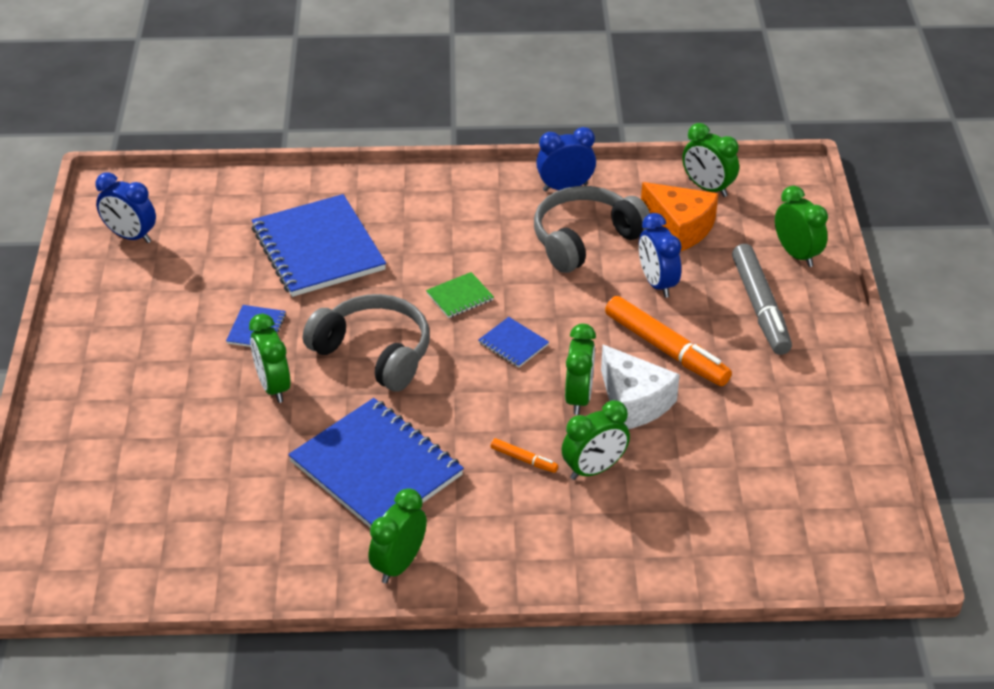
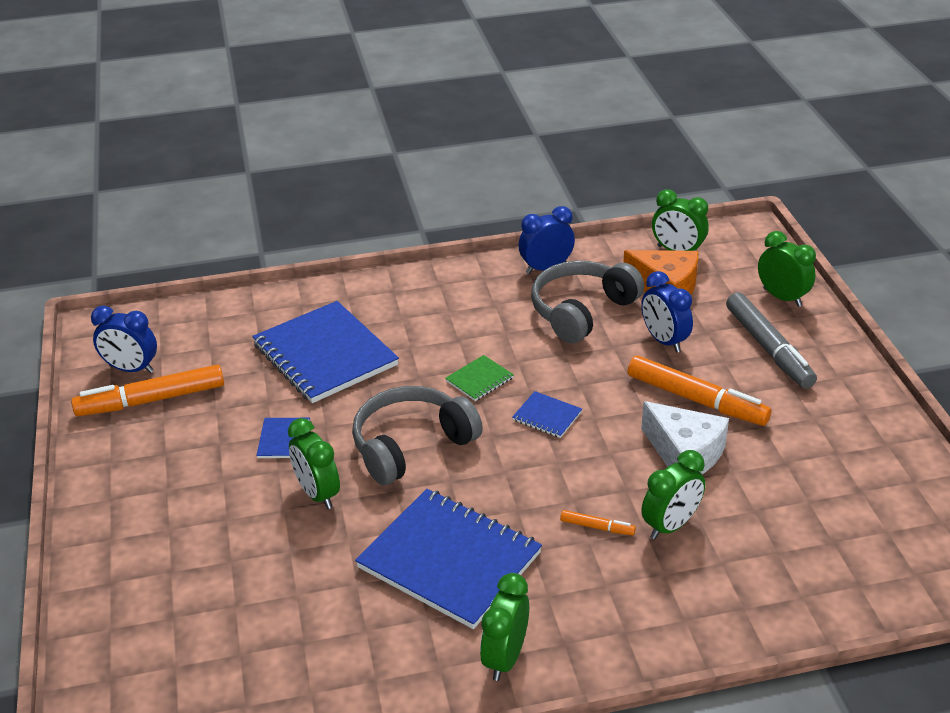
camera: 10 degrees left, 5 degrees down
(143, 271) = (152, 400): none -> orange marker
(374, 353) = (411, 445): grey headphones -> grey headphones turned 60 degrees counterclockwise
(578, 397) = (629, 458): green clock -> none

